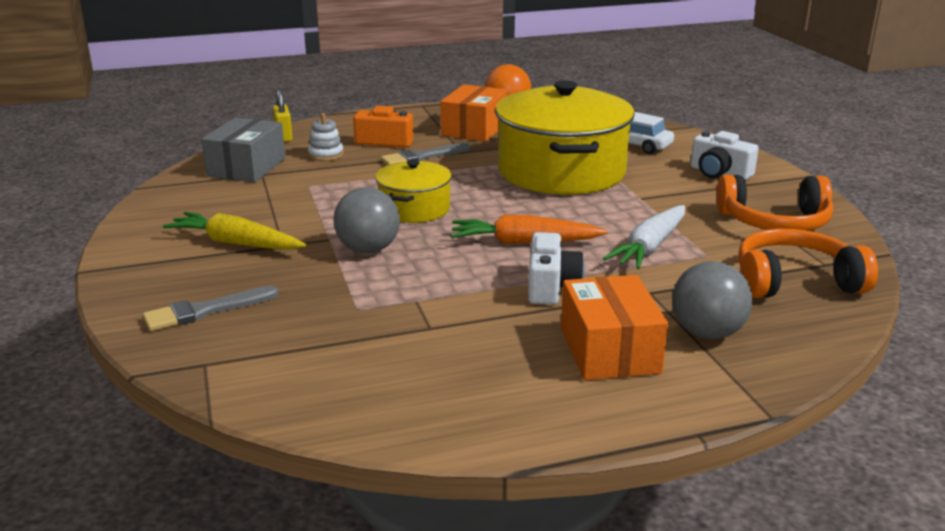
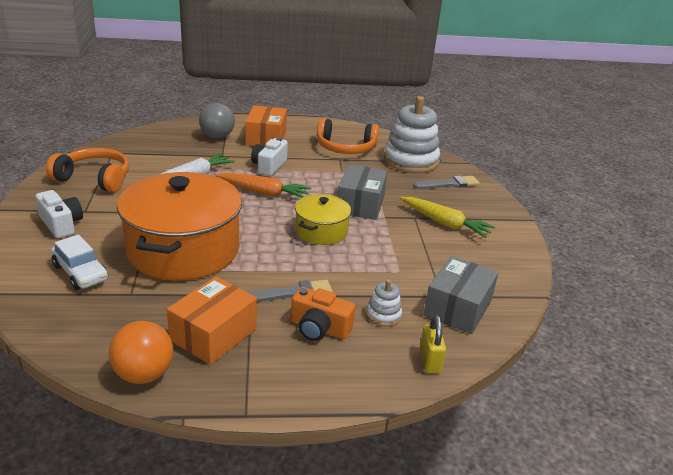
camera: 170 degrees left, 5 degrees up
(276, 352) = (411, 161): none -> white stacking toy
(368, 249) = (360, 204): grey ball -> grey box
(561, 171) = (183, 249): yellow pot -> orange pot
(795, 281) = (143, 148): orange headphones -> orange headphones (345, 148)

